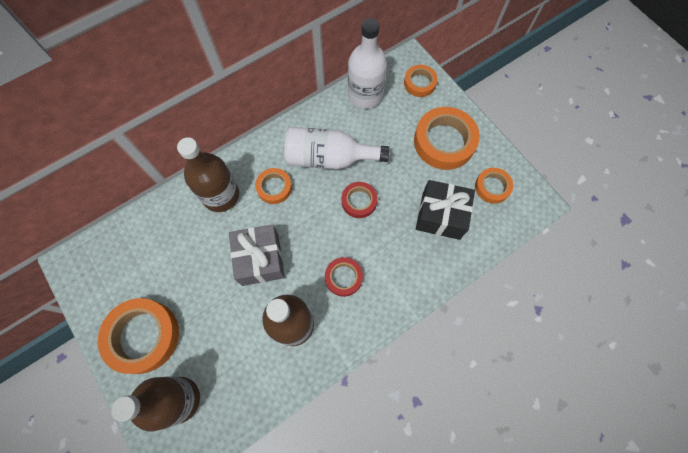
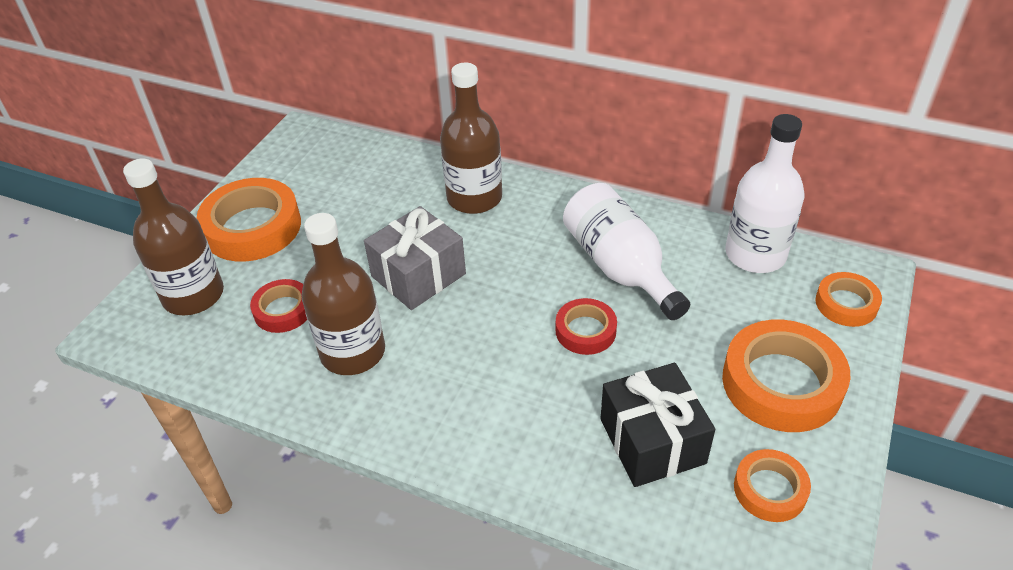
camera: 60 degrees right, 25 degrees down
(274, 187) = (527, 237): orange tape -> none
(343, 277) = (457, 371): red tape -> red tape (283, 310)

